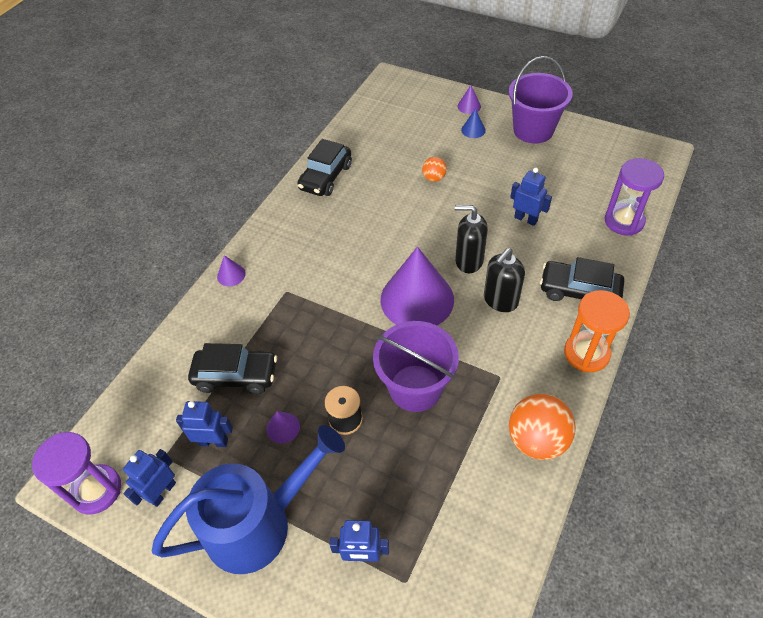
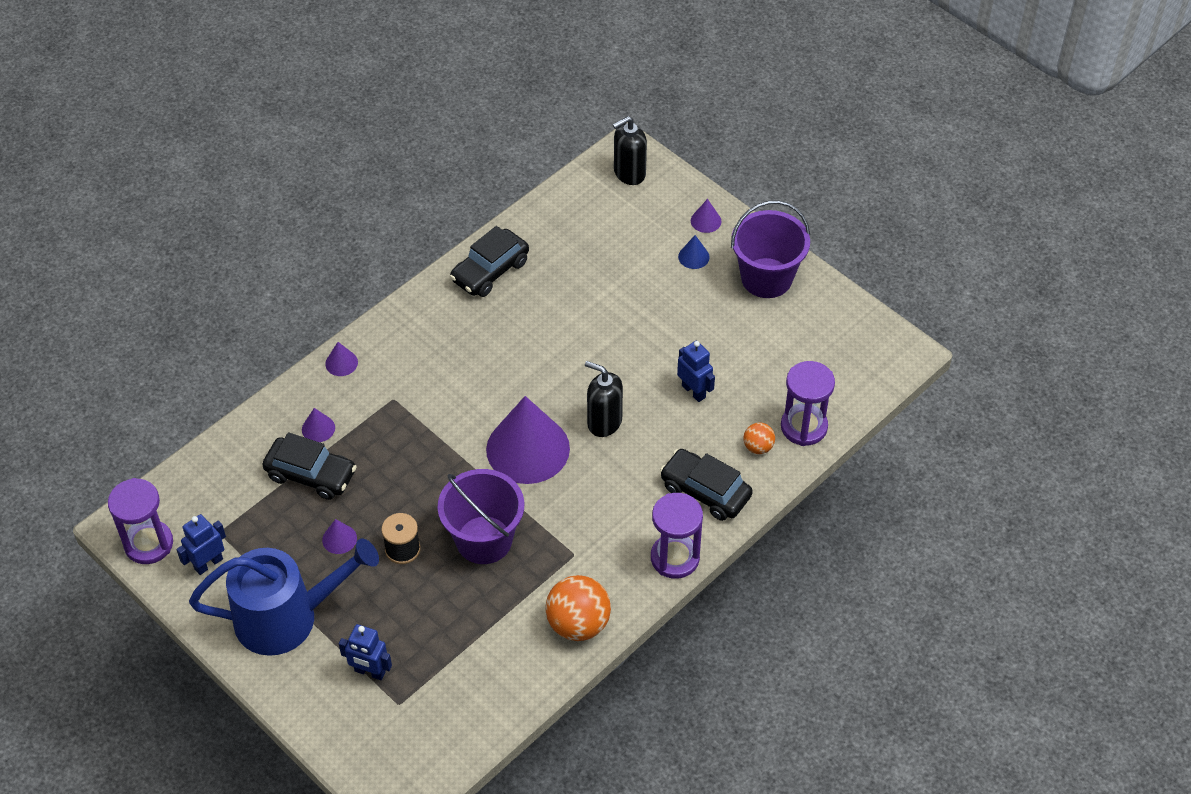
camera: 15 degrees right, 0 degrees up
(213, 441) = (269, 532): blue robot -> none
(229, 334) = (318, 428): none -> purple cone
(434, 178) = (615, 308): orange ball -> orange ball (758, 447)
(500, 300) = (615, 476): black soap dispenser -> black soap dispenser (629, 173)
(586, 353) = (675, 558): orange hourglass -> purple hourglass

